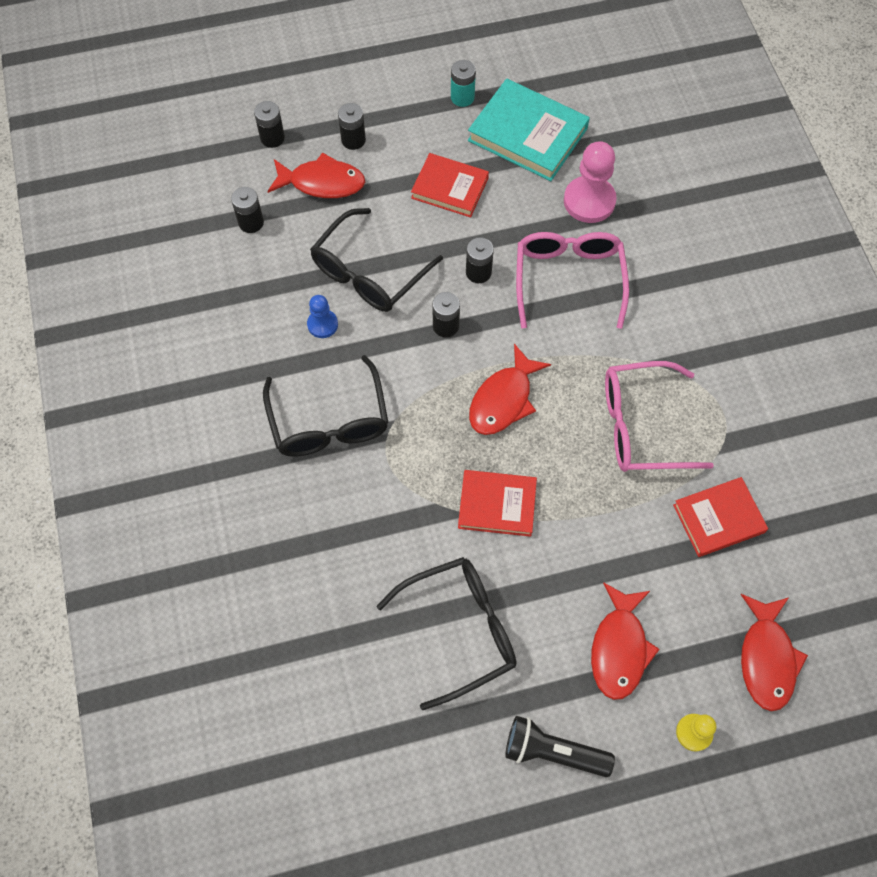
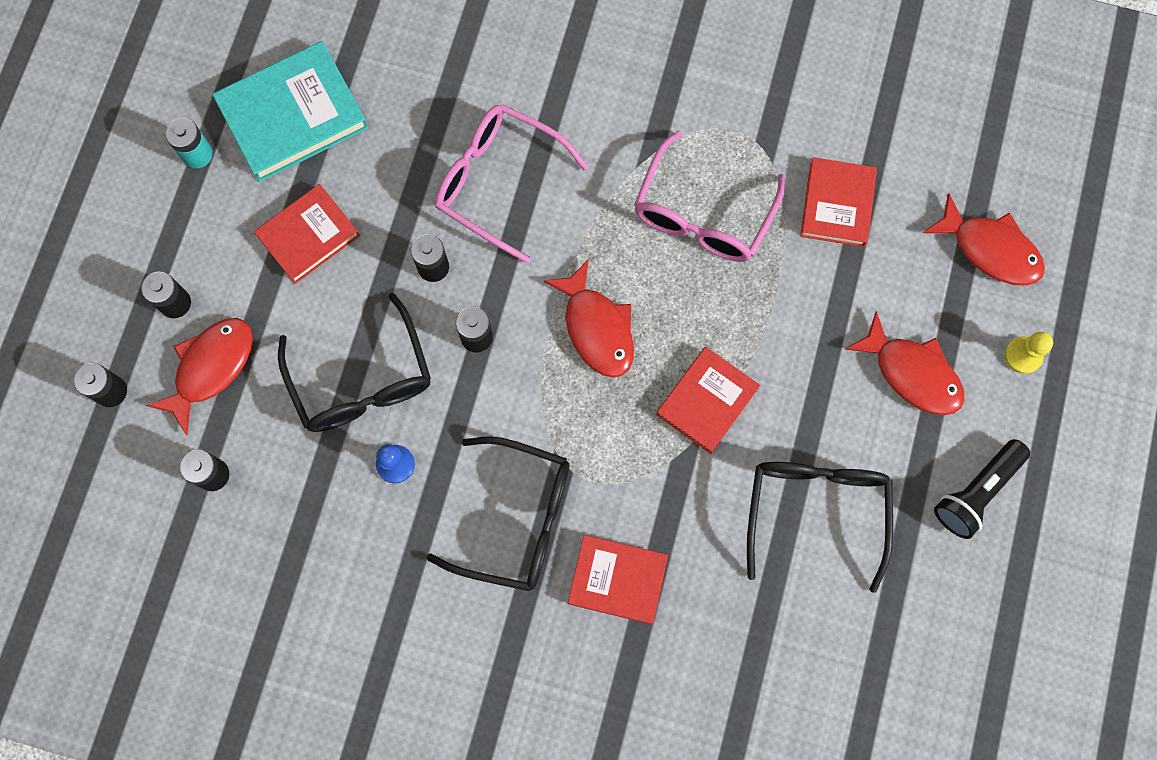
camera: 60 degrees left, 10 degrees up
(323, 513) = (617, 579): none -> red book
(589, 201) = (418, 105): pink pawn -> none

